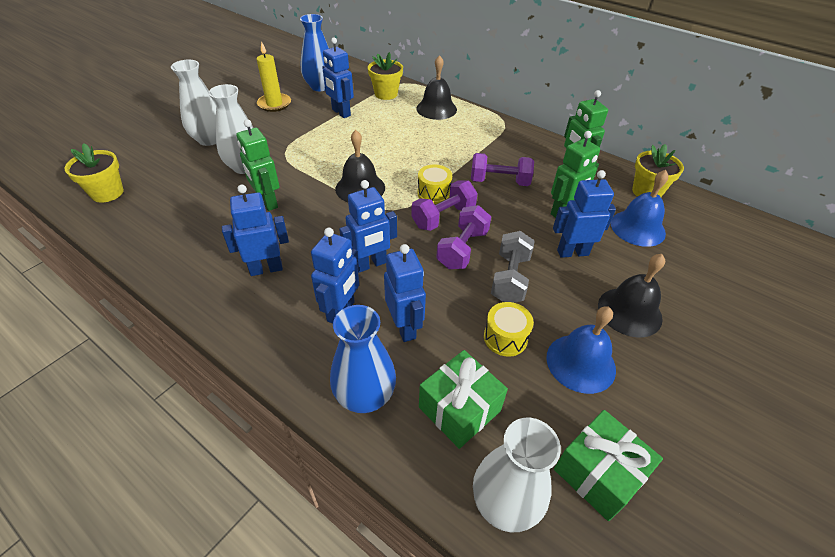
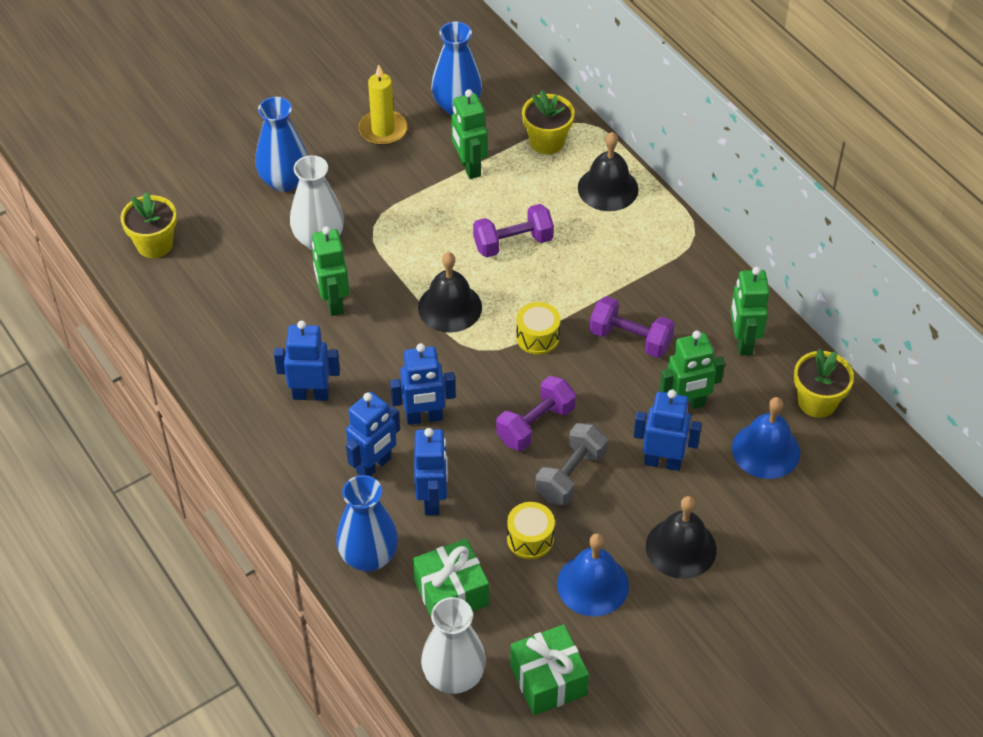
camera: 20 degrees right, 5 degrees up
(209, 139) = (284, 181): white vase -> blue vase
(341, 113) = (469, 167): blue robot -> green robot
(443, 217) = (533, 376): purple dumbbell -> purple dumbbell (513, 243)

